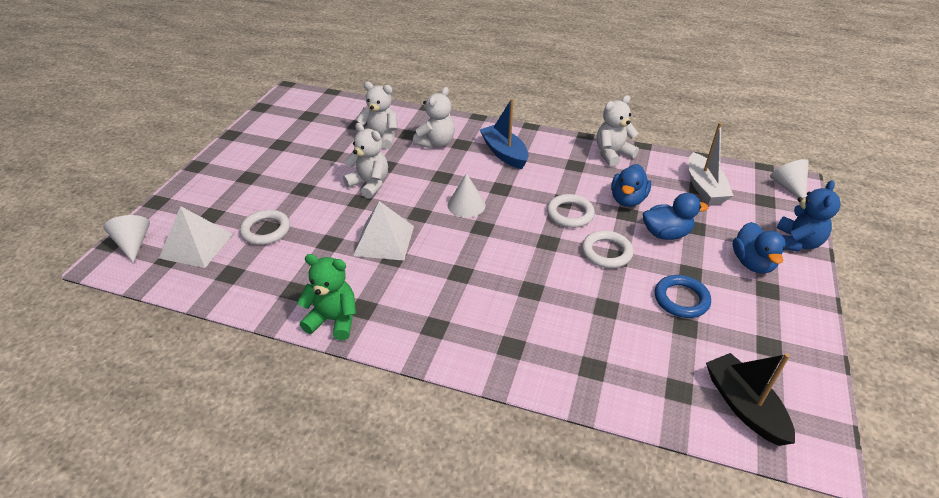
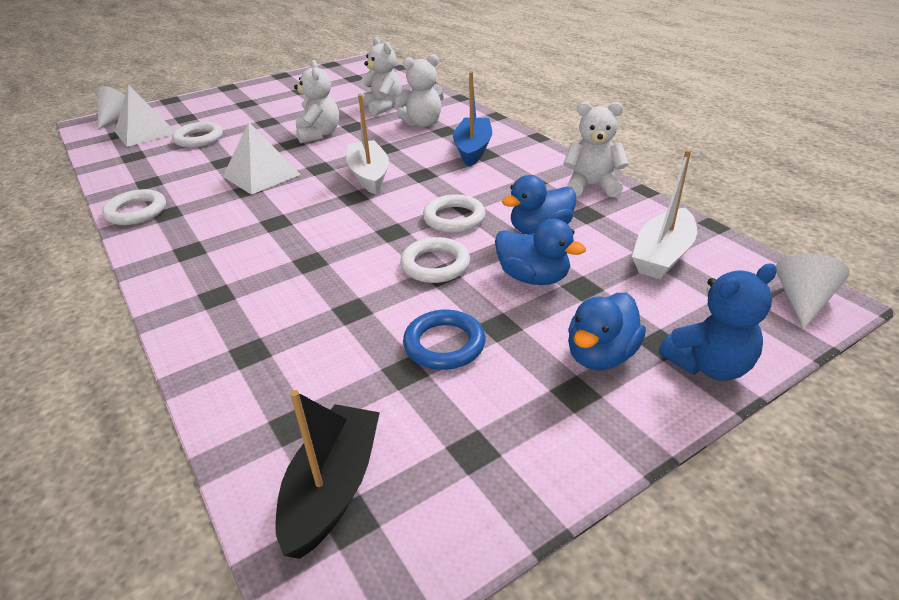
camera: 40 degrees right, 5 degrees down
(333, 320) = (136, 211): green teddy bear -> white ring
(466, 205) = (369, 175): white cone -> white boat

